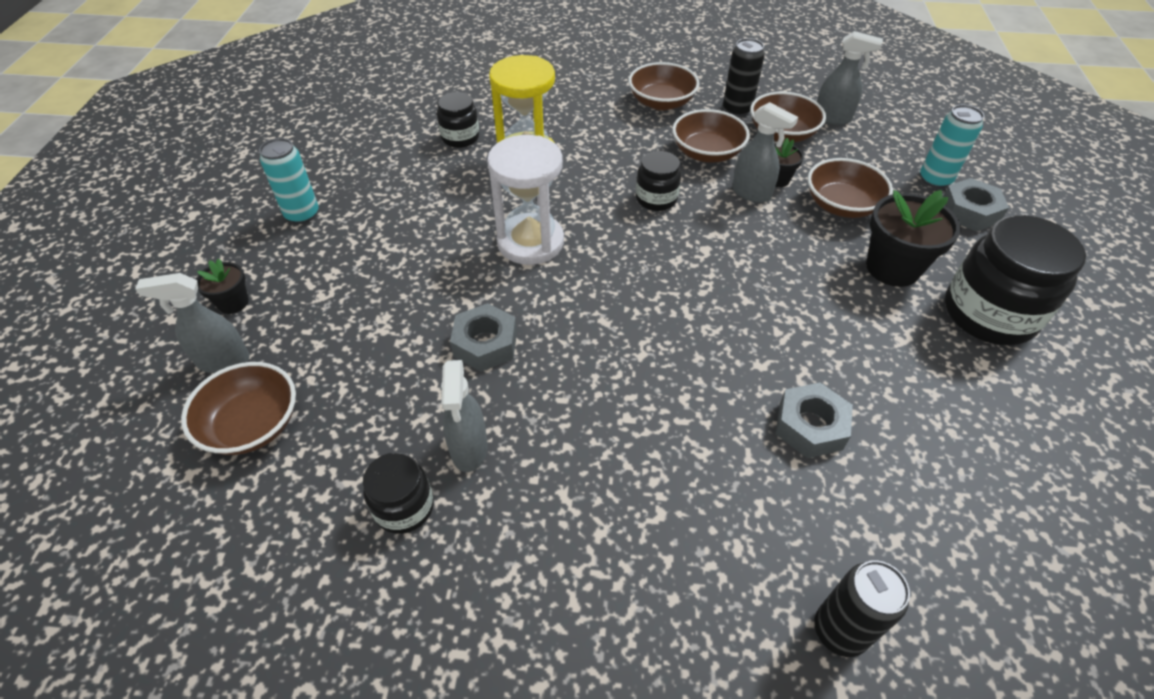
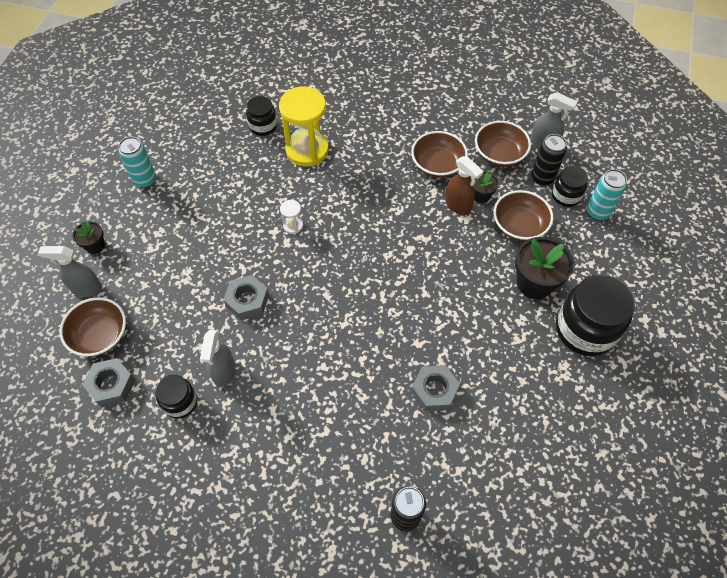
camera: 10 degrees right, 10 degrees up
(530, 242) = (293, 225): white hourglass -> white hourglass, size x0.44
(656, 199) = (388, 201): black jar -> black jar (566, 196)
(661, 102) = (418, 111): brown bowl -> none
(736, 110) = (473, 126): black can -> black can (542, 178)
(751, 193) = (458, 205): grey spray bottle -> brown spray bottle
(969, 212) = (610, 244): grey nut -> grey nut (111, 385)

